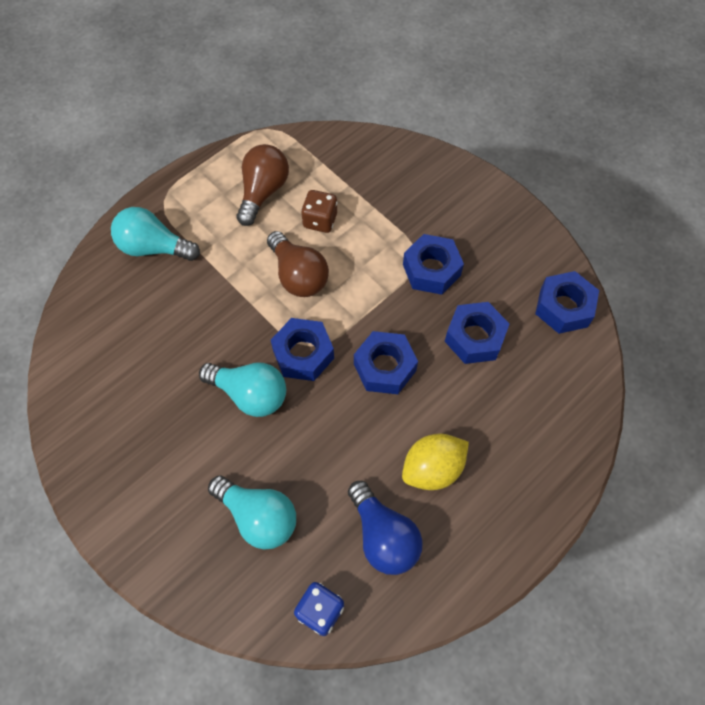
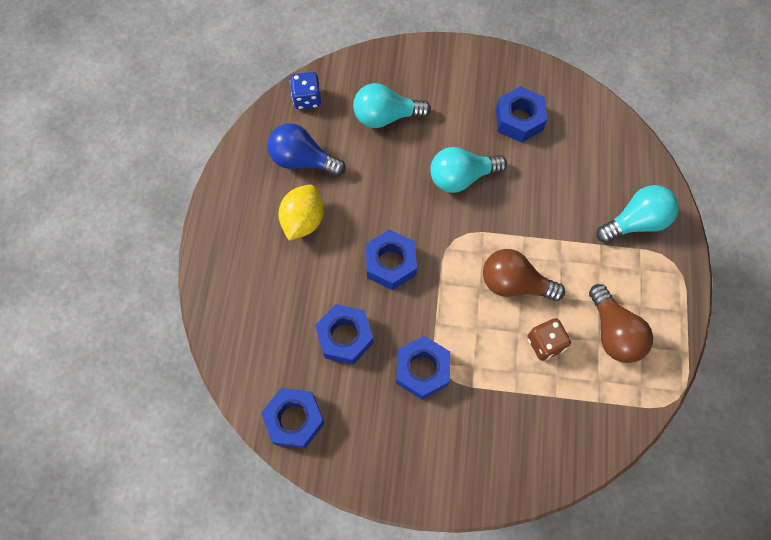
camera: 140 degrees right, 5 degrees up
(303, 354) = (453, 229): blue nut -> blue nut (519, 119)

